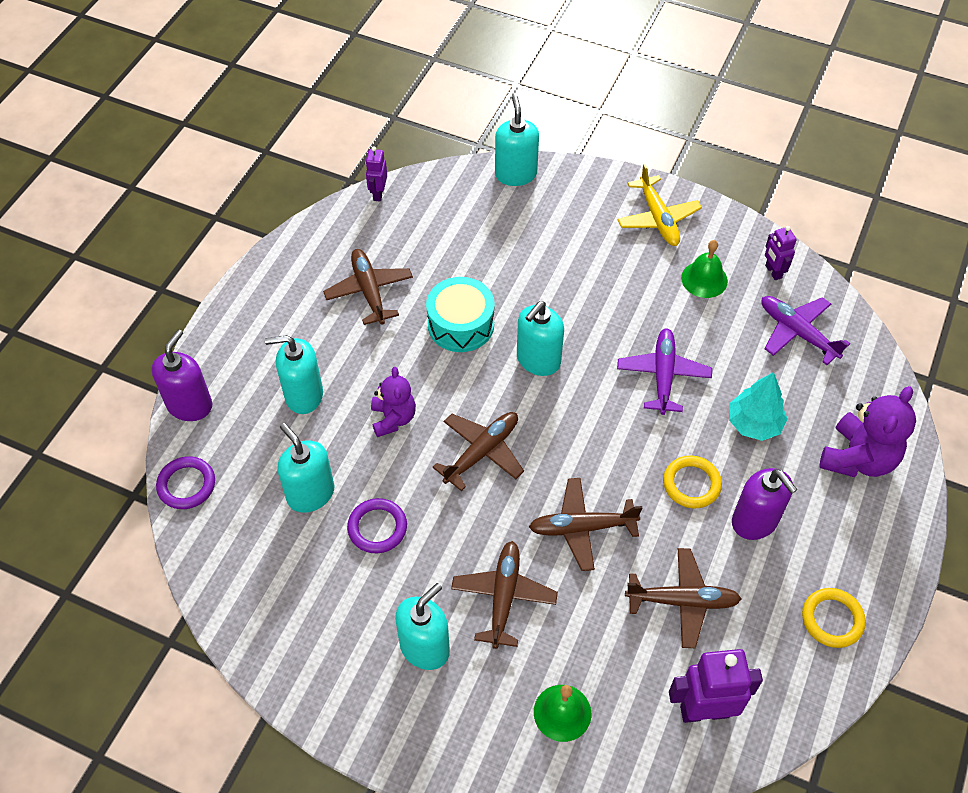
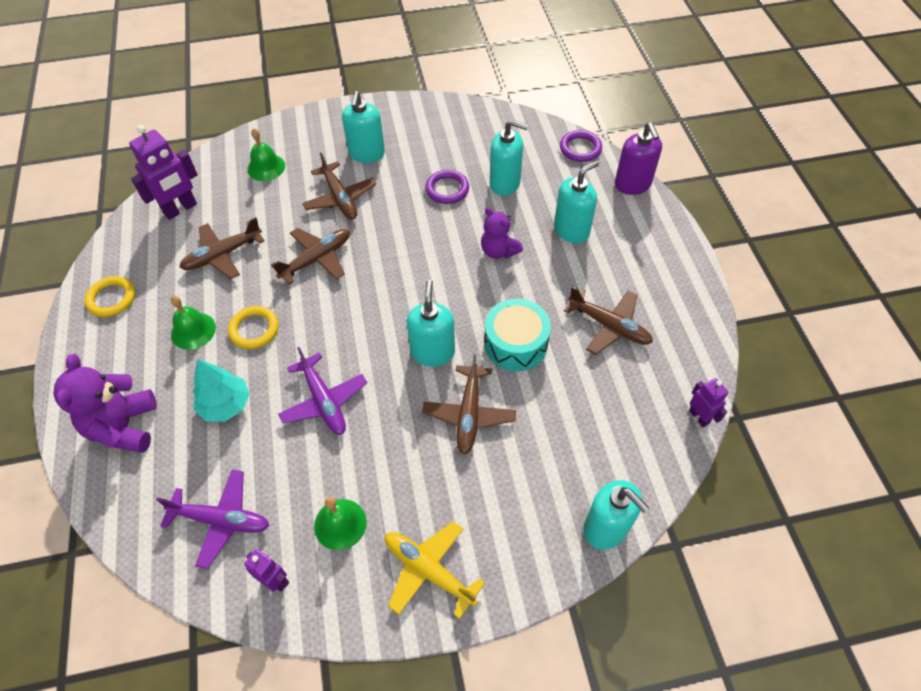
camera: 145 degrees right, 0 degrees up
(482, 452) = (420, 265): brown plane -> brown plane (469, 414)
(755, 521) = (193, 330): purple soap dispenser -> green bell

